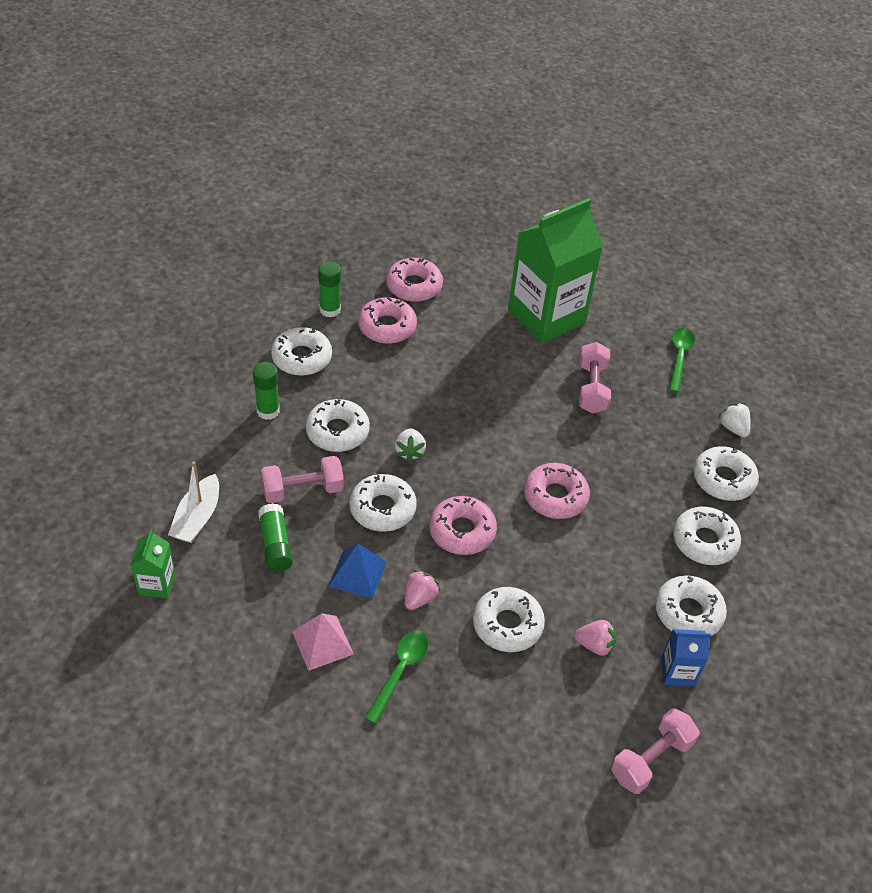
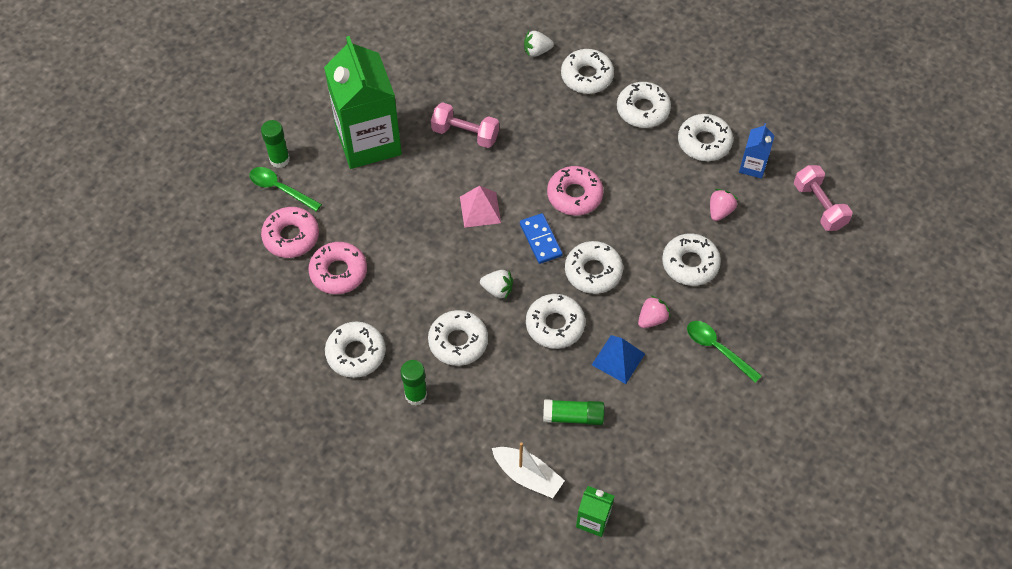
camera: 70 degrees left, 10 degrees up
(303, 490) = (518, 383): pink dumbbell -> none
(322, 643) = (680, 399): pink pyramid -> pink pyramid (480, 209)
(330, 310) = (298, 316): green glue stick -> green glue stick (279, 159)
(419, 598) = (652, 319): pink strawberry -> pink strawberry turned 90 degrees clockwise
(462, 531) = (593, 271): pink donut -> white donut
(485, 477) = (540, 240): none -> blue domino
(679, 357) = (449, 60): green spoon -> green spoon (280, 189)

